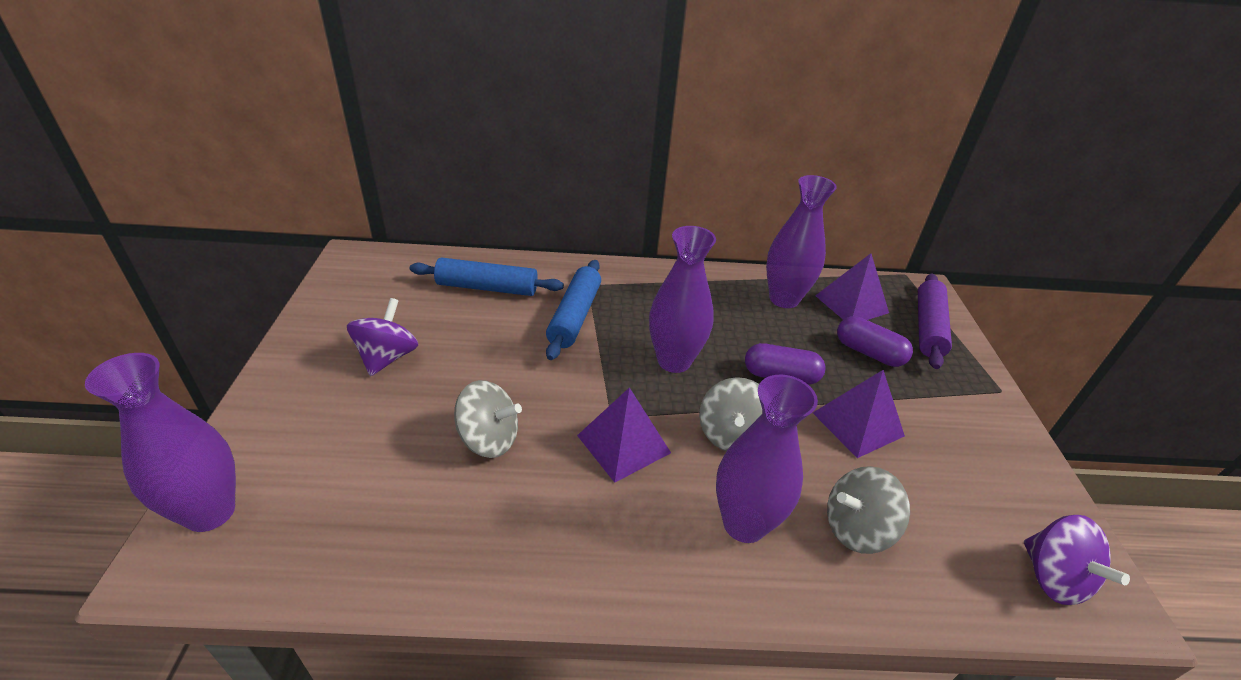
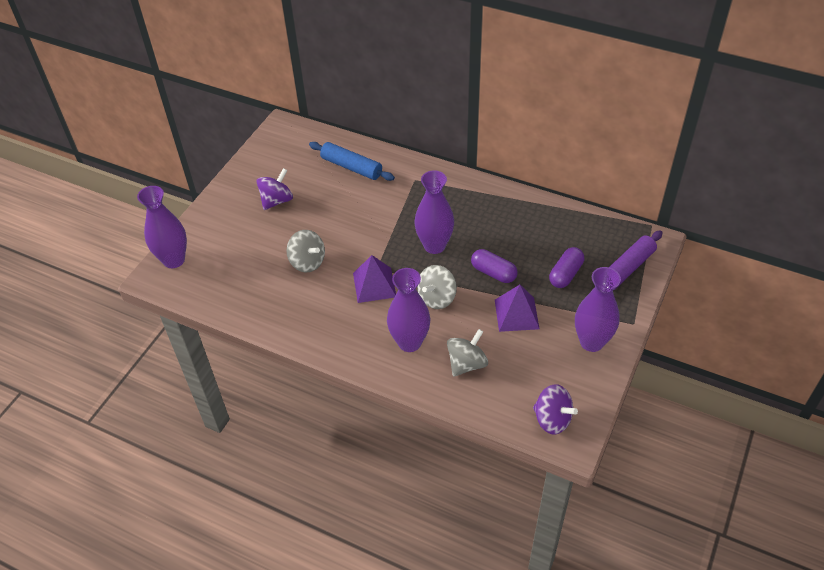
camera: 30 degrees right, 10 degrees up
(574, 316) = (393, 200): blue rolling pin -> none
(784, 299) = (540, 222): purple vase -> purple vase (591, 342)
(851, 304) = (586, 238): purple pyramid -> none
(856, 528) = (466, 363): grey spinning top -> grey spinning top turned 120 degrees clockwise
(869, 352) = (565, 274): purple capsule -> purple capsule turned 60 degrees clockwise
(1052, 577) = (552, 419): purple spinning top -> purple spinning top turned 60 degrees counterclockwise

